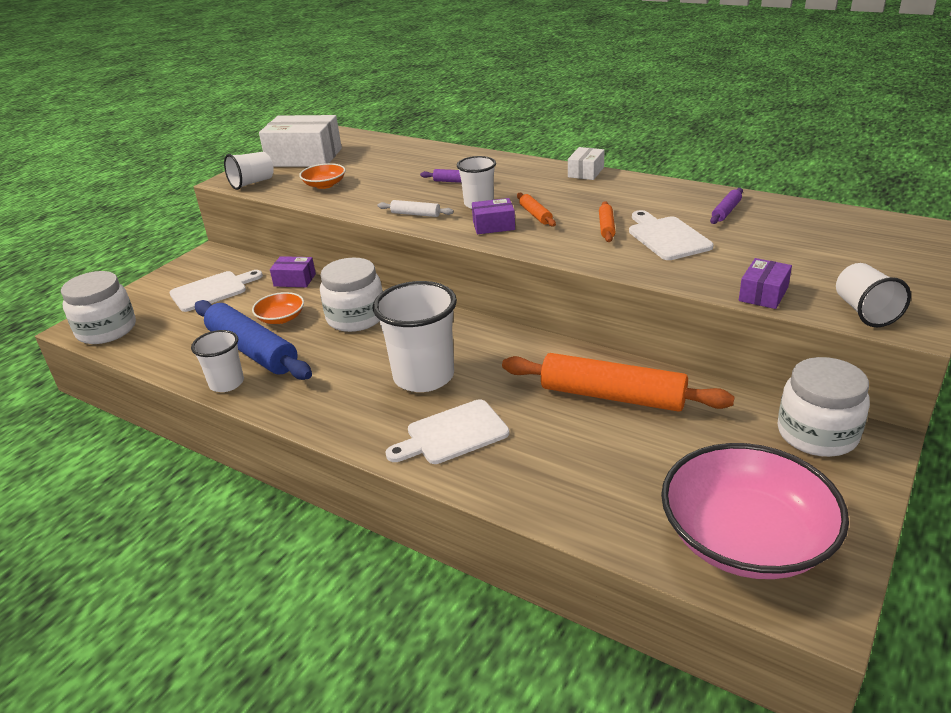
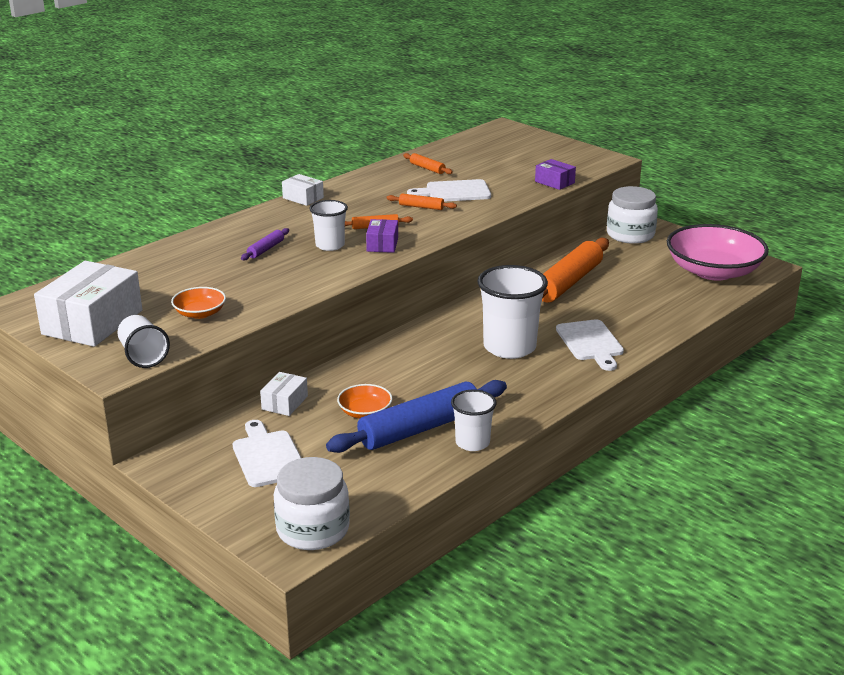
camera: 80 degrees left, 5 degrees down
(294, 280) = (285, 403): purple box -> white box
(356, 317) = (391, 372): white jar -> none
(415, 214) = (327, 273): white rolling pin -> none
(726, 211) = (427, 168): purple rolling pin -> orange rolling pin
(865, 312) = (589, 164): white cup -> none

